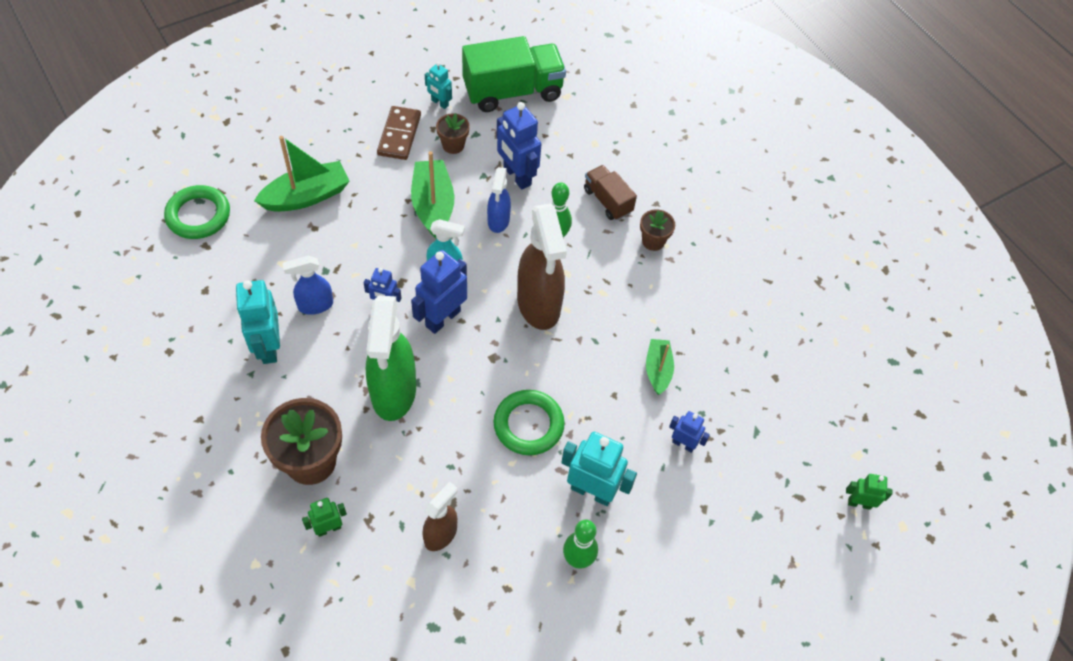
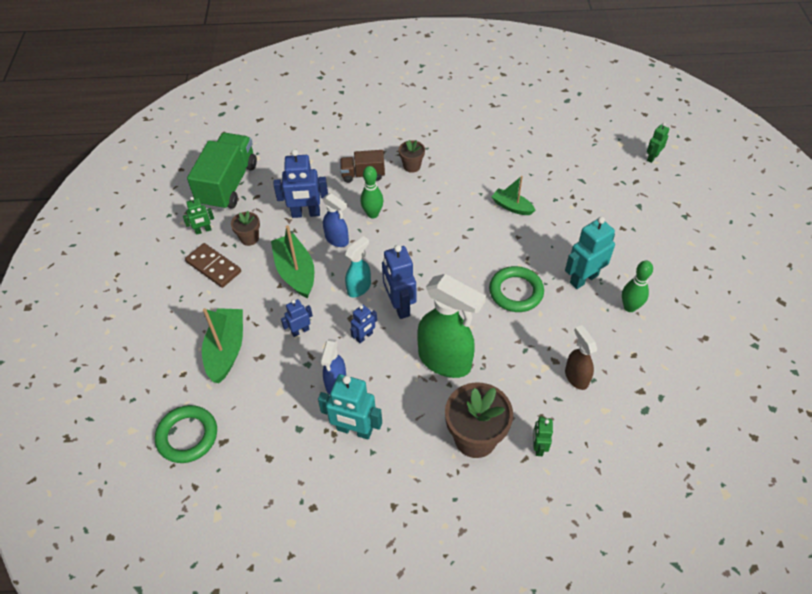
camera: 55 degrees left, 5 degrees down
(433, 205) = (295, 272): green boat -> green boat turned 45 degrees clockwise
(439, 103) = (203, 230): turquoise robot -> green robot
(539, 305) = (423, 246): brown spray bottle -> none
(683, 444) = (573, 218): blue robot -> blue robot (300, 331)

